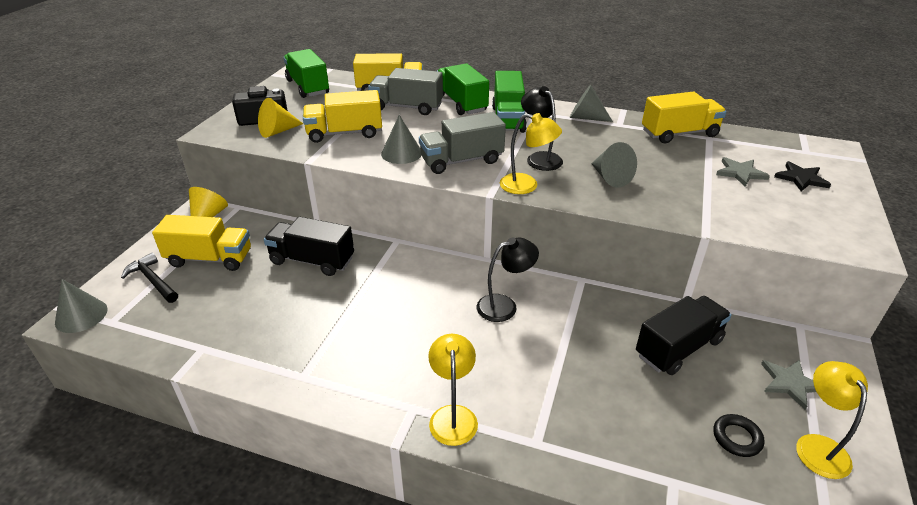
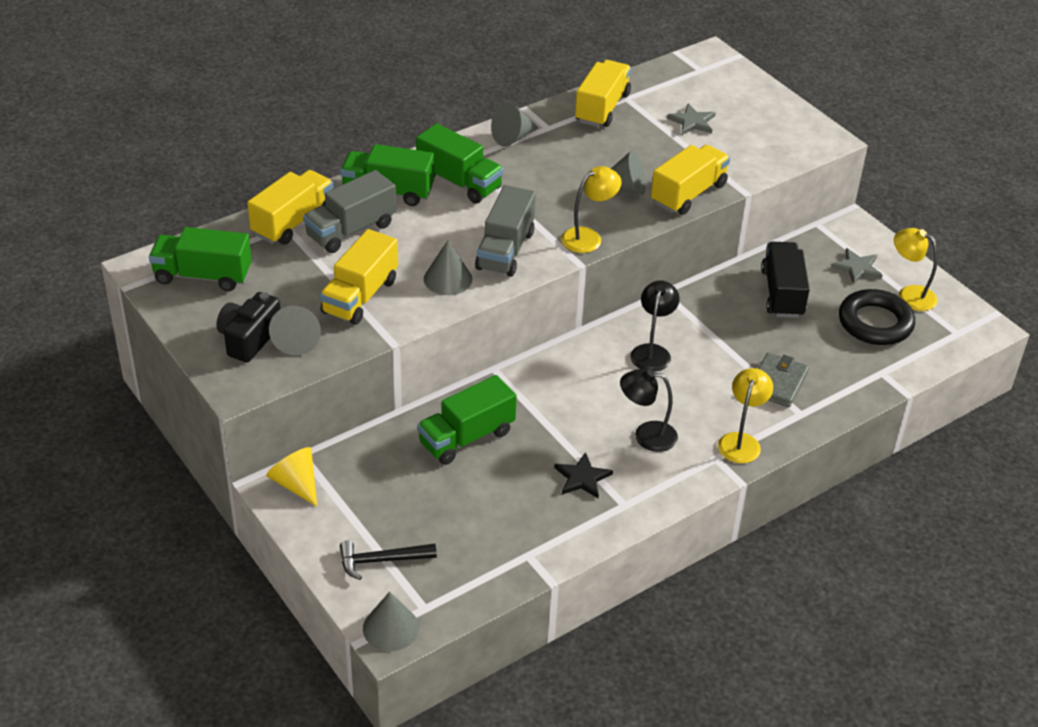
camera: 55 degrees left, 5 degrees up
(210, 258) = (385, 507): yellow truck -> yellow truck (688, 194)
(278, 131) = (297, 340): yellow cone -> grey cone
(312, 261) = (466, 437): black truck -> green truck
(453, 416) = (741, 441): yellow lamp -> yellow lamp turned 75 degrees clockwise
(540, 158) = (552, 205): black lamp -> black lamp (646, 435)
(559, 403) = (777, 383): none -> grey wallet
(737, 438) = (875, 323): black ring -> black ring, size x2.00
(801, 178) = (730, 101): black star -> black star (582, 478)

